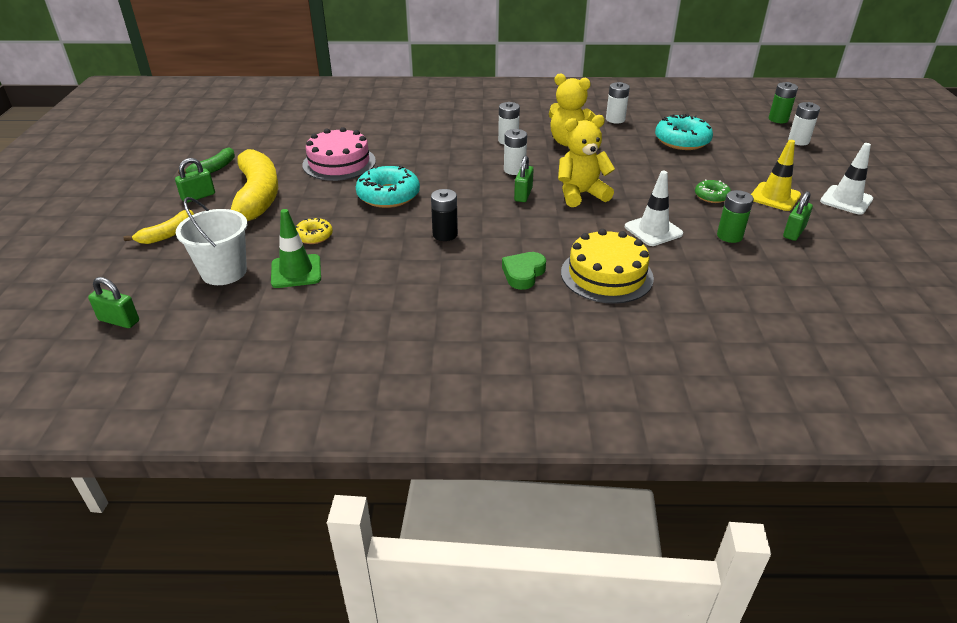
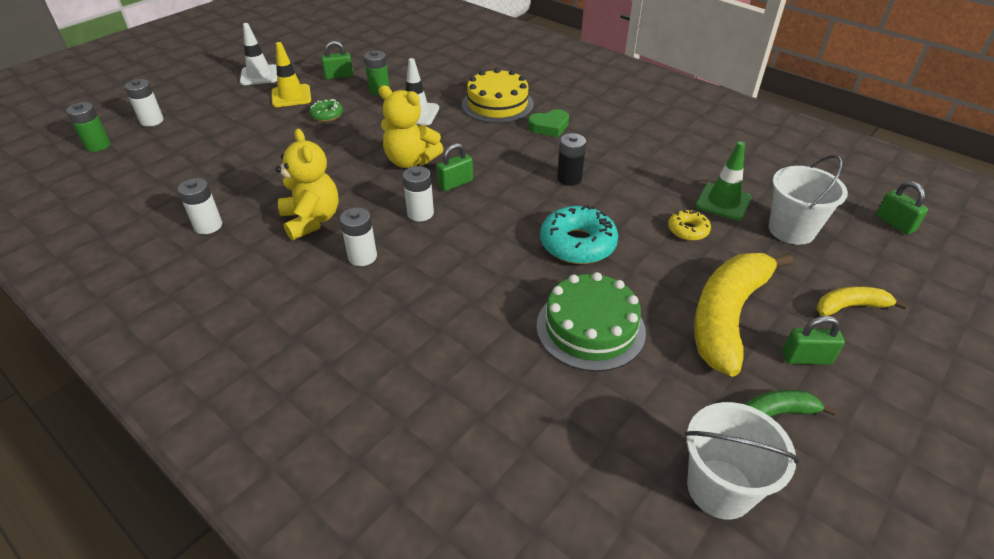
camera: 140 degrees left, 5 degrees up
(234, 140) = (720, 488): none -> white bucket
(339, 163) = (590, 328): pink cake -> green cake
(682, 141) = (223, 167): turquoise donut -> none

